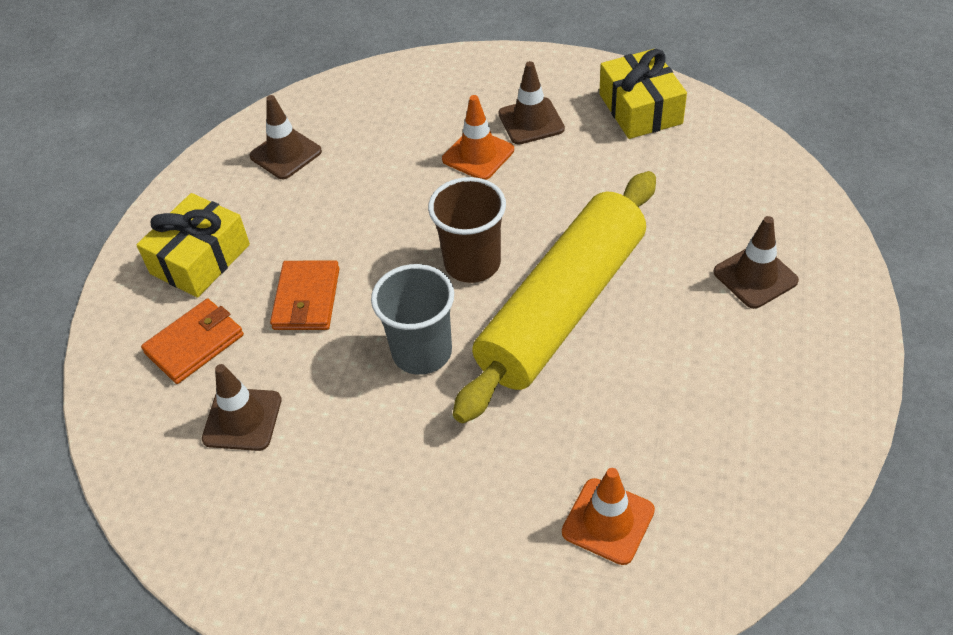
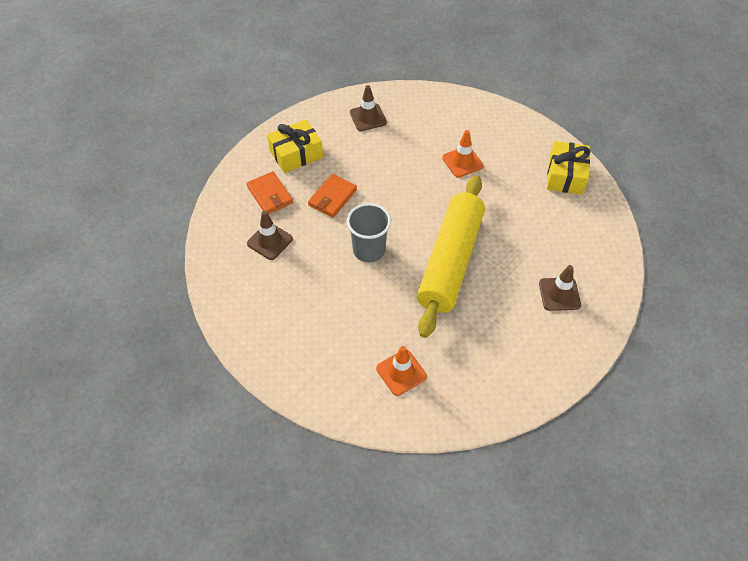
camera: 25 degrees right, 5 degrees up
(195, 344) = (270, 195): orange wallet -> orange wallet turned 75 degrees clockwise
(472, 263) = (421, 218): brown cup -> none
(531, 121) = (502, 156): brown traffic cone -> none
(561, 307) = (450, 261): yellow rolling pin -> yellow rolling pin turned 45 degrees counterclockwise

